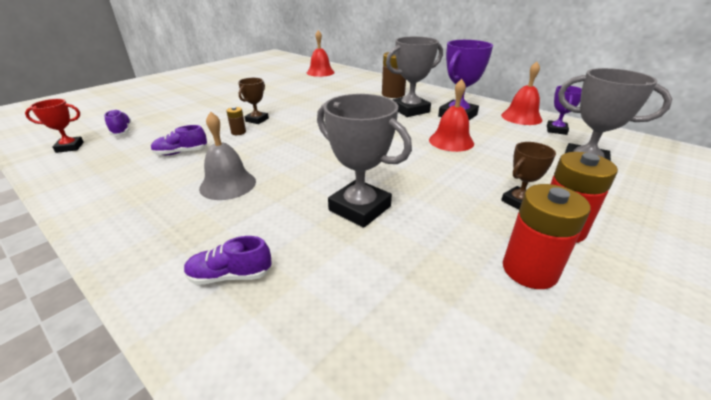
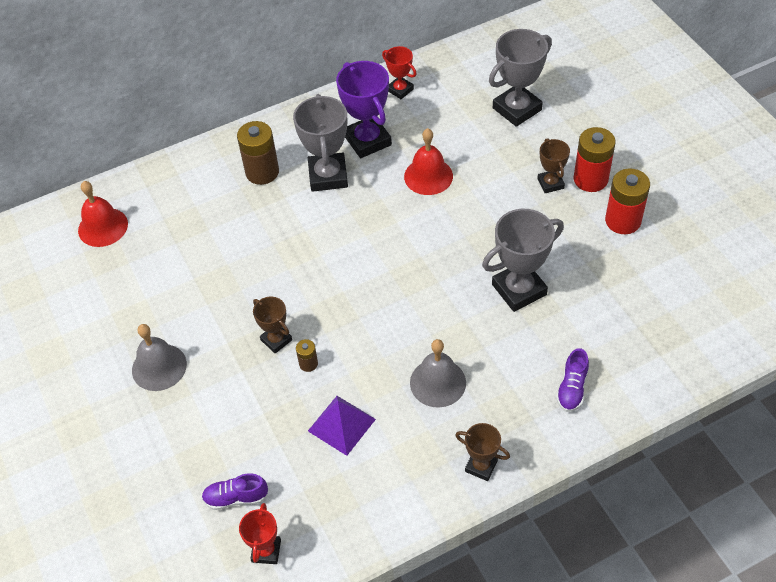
camera: 65 degrees left, 20 degrees up
(122, 227) = (481, 466): none -> brown trophy
(181, 152) = (341, 425): purple shoe -> purple pyramid
(228, 97) = (159, 367): none -> grey bell
(521, 117) = (400, 90): red bell -> red trophy
(556, 130) = (444, 82): purple trophy -> none

